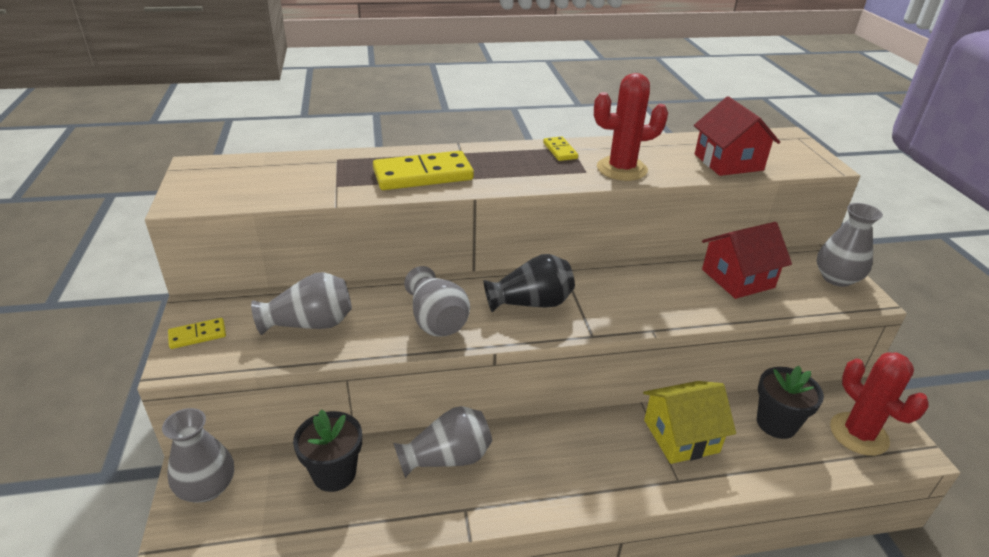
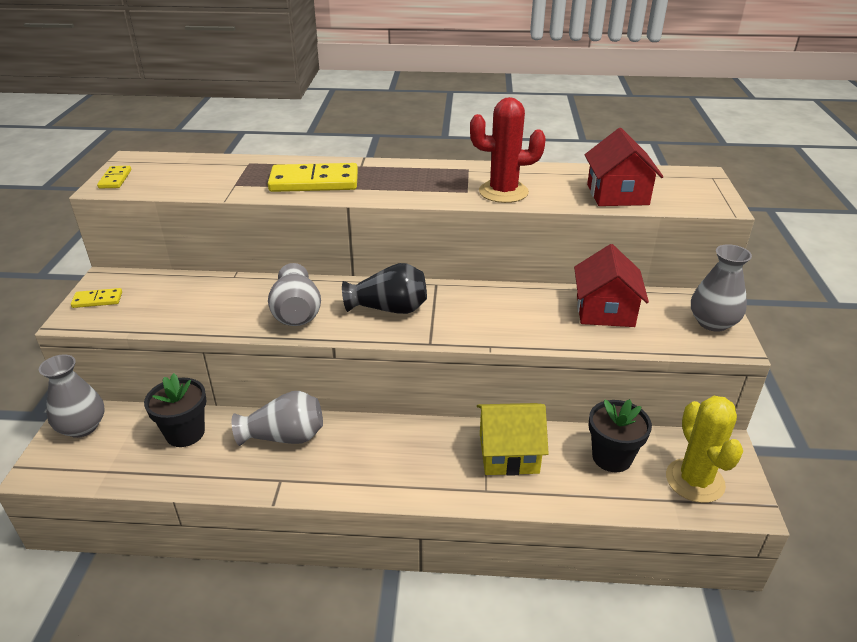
camera: 15 degrees right, 0 degrees up
(310, 324) = (190, 302): grey vase -> none
(560, 151) = (455, 171): yellow domino -> yellow domino (115, 179)
(737, 278) = (605, 311): red house -> red house turned 75 degrees counterclockwise
(858, 434) = (694, 481): red cactus -> yellow cactus

